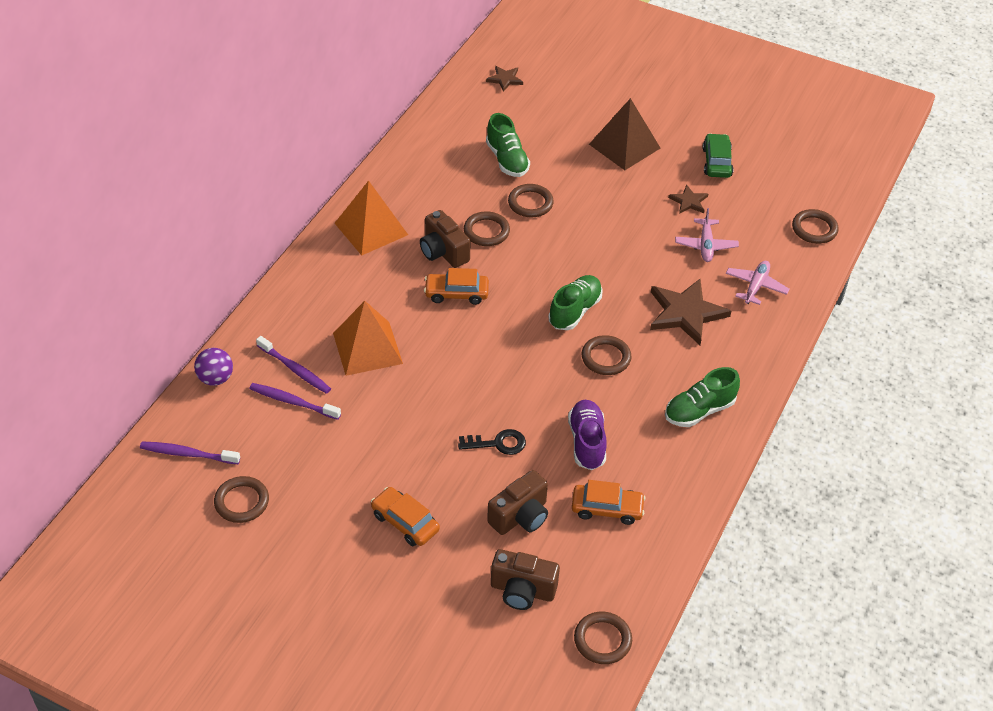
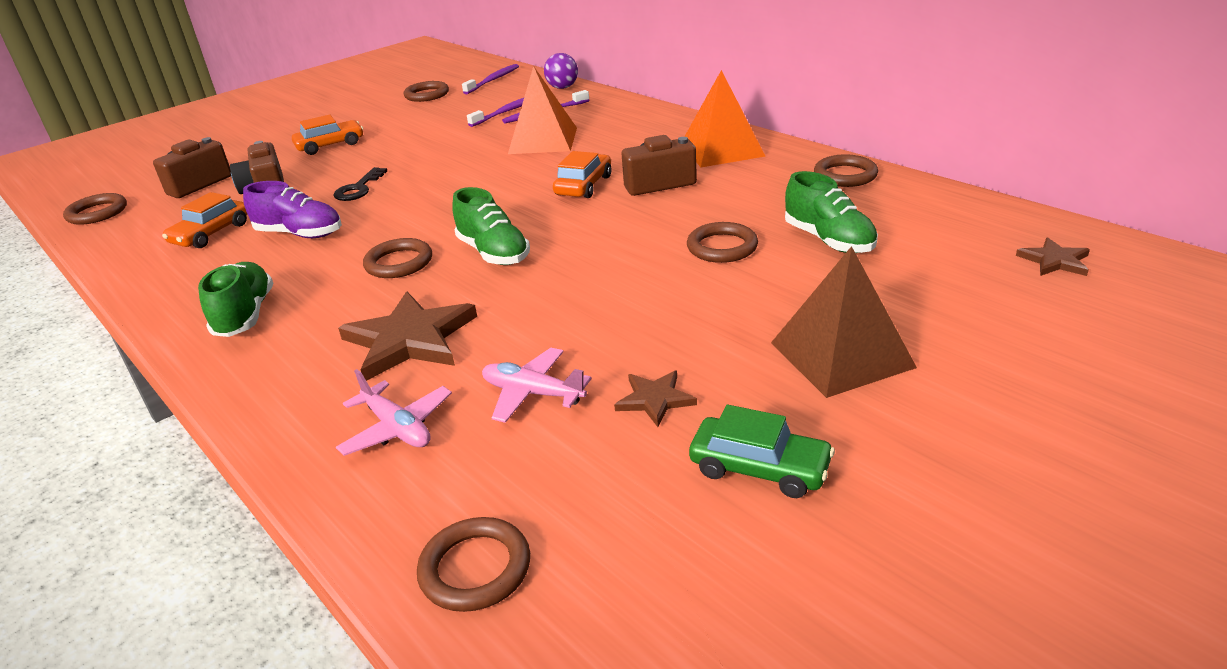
camera: 115 degrees right, 15 degrees down
(486, 231) = (680, 211): brown ring -> brown ring (845, 175)
(507, 160) = (829, 240): green shoe -> green shoe turned 120 degrees counterclockwise

